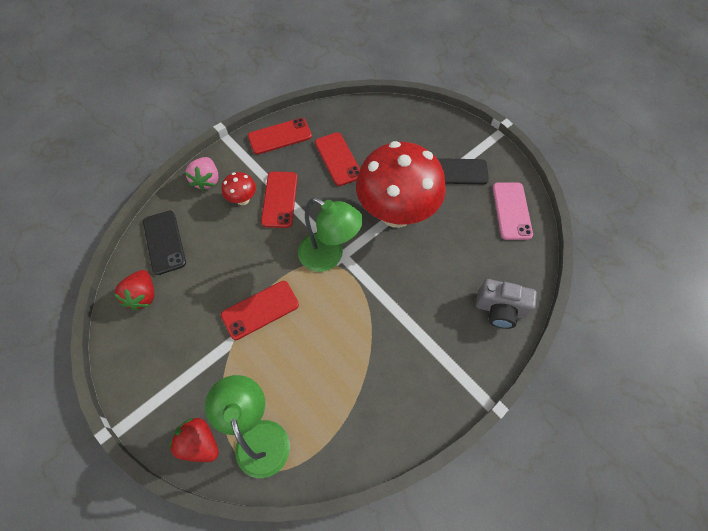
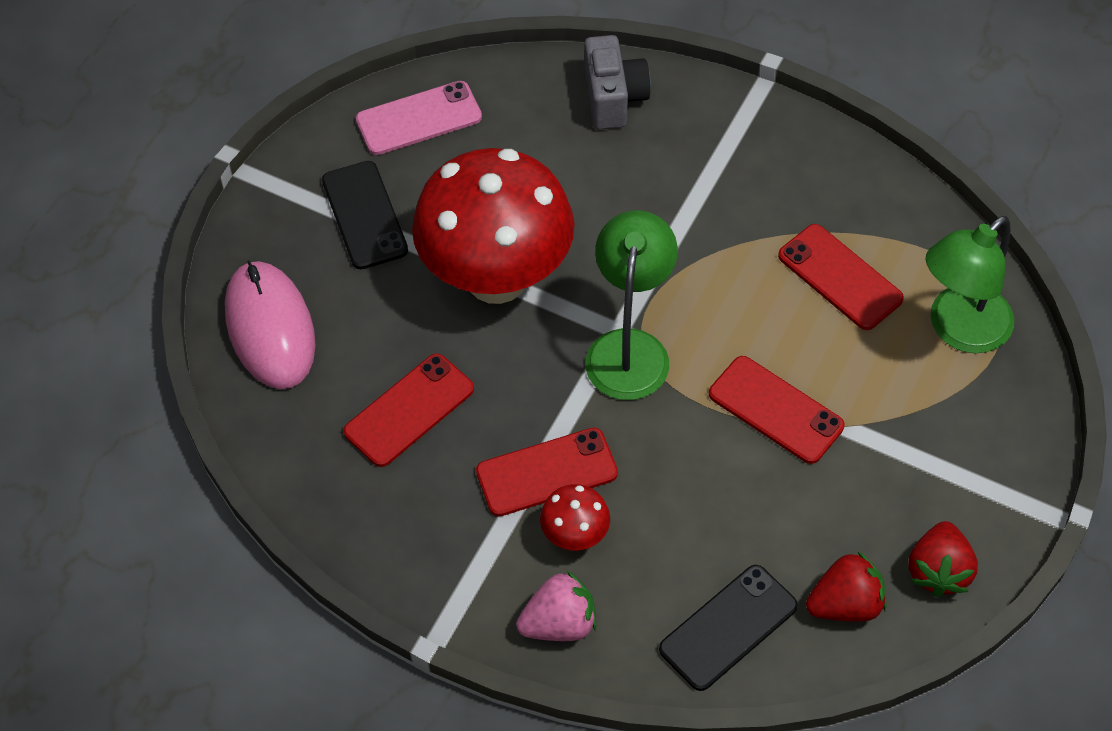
camera: 110 degrees left, 5 degrees down
(199, 443) = (1012, 399): red strawberry -> red strawberry (938, 571)
(280, 136) = (391, 538): red phone -> red phone (840, 277)
(404, 122) = (270, 328): none -> pink mouse

